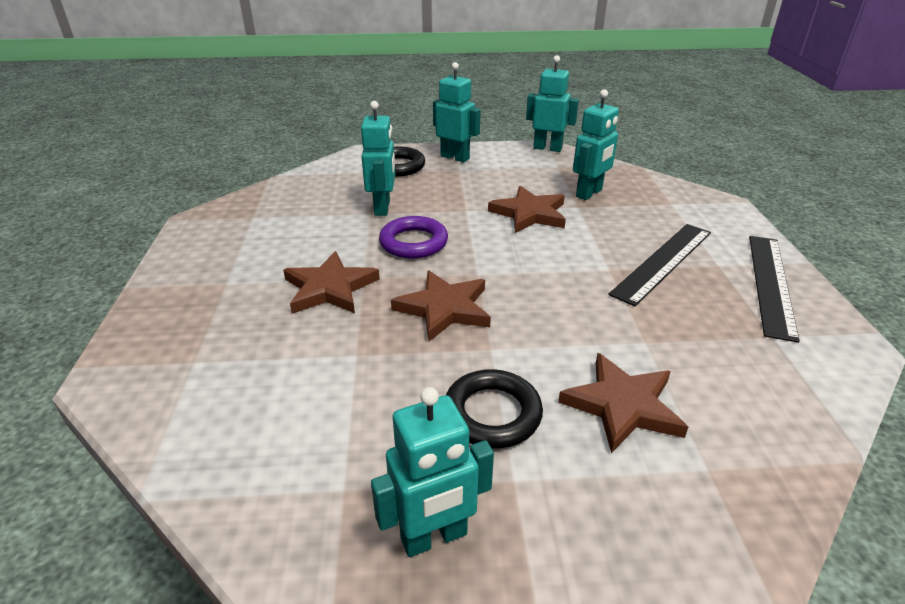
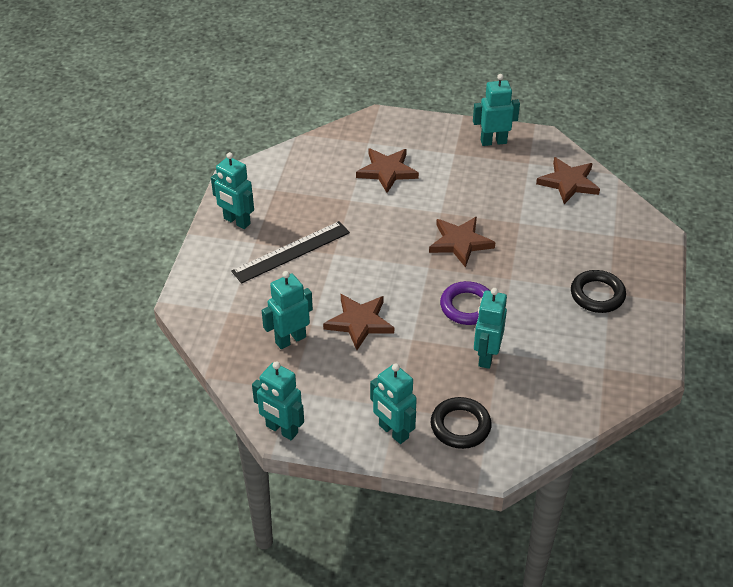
camera: 165 degrees left, 10 degrees up
(330, 288) = (534, 273): brown star -> brown star (568, 183)
(492, 414) = (453, 179): black ring -> black ring (597, 295)
(770, 283) = (236, 221): black ruler -> turquoise robot

